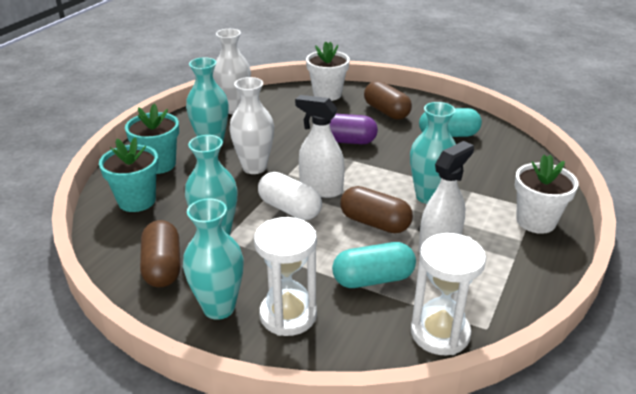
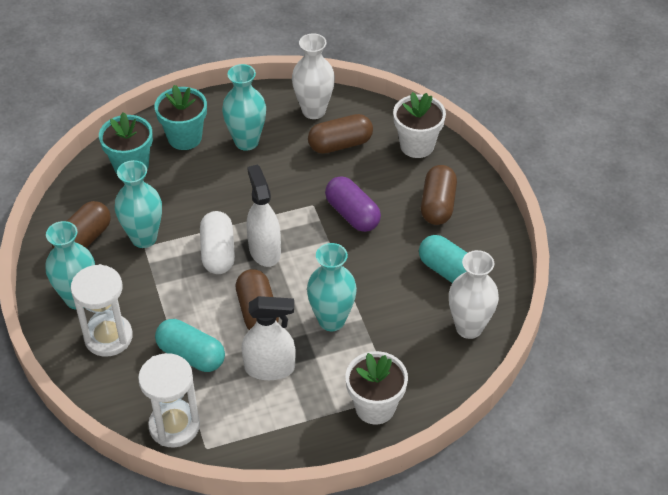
camera: 45 degrees right, 15 degrees up
(254, 167) = (246, 191): white vase -> white vase (469, 327)
(279, 115) = (340, 144): none -> brown capsule

